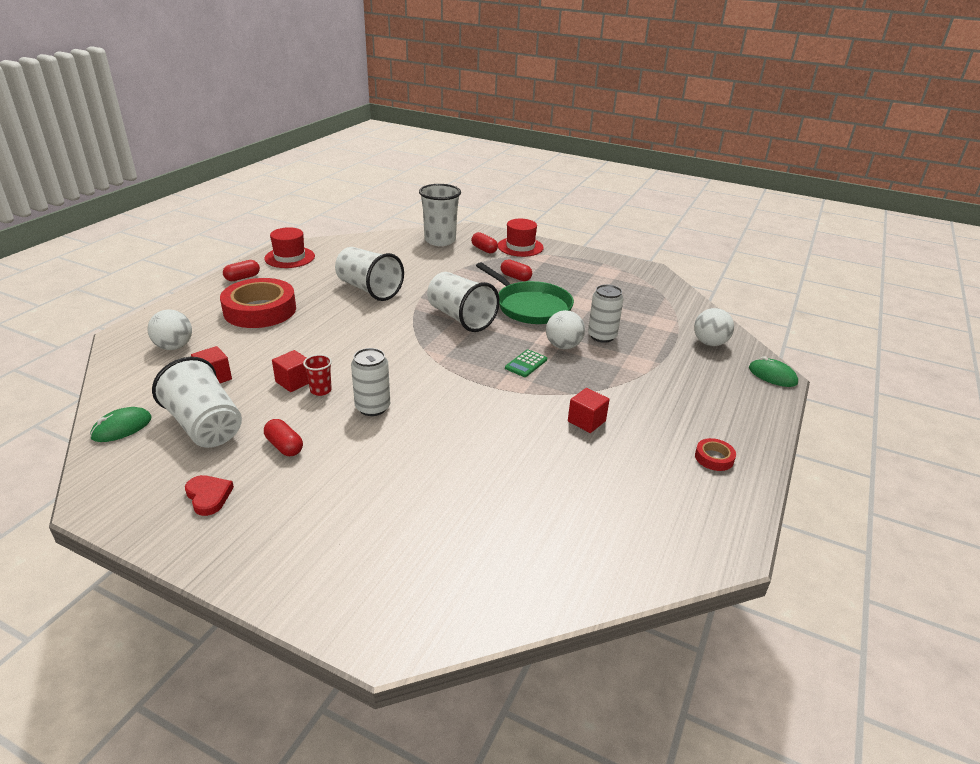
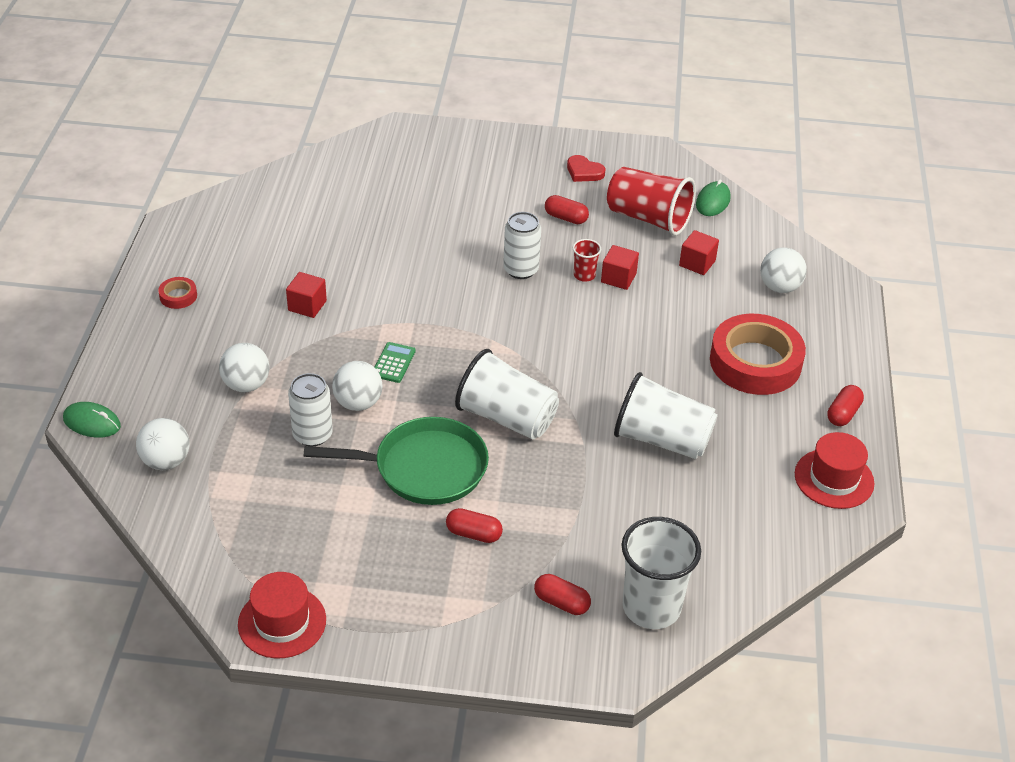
camera: 160 degrees right, 10 degrees up
(205, 426) = (648, 218): white cup -> red cup
(520, 247) = (504, 634): red hat -> red hat (282, 622)
(530, 307) = (424, 468): green pan -> green pan turned 150 degrees clockwise
(649, 374) = (246, 385): none -> white ball

